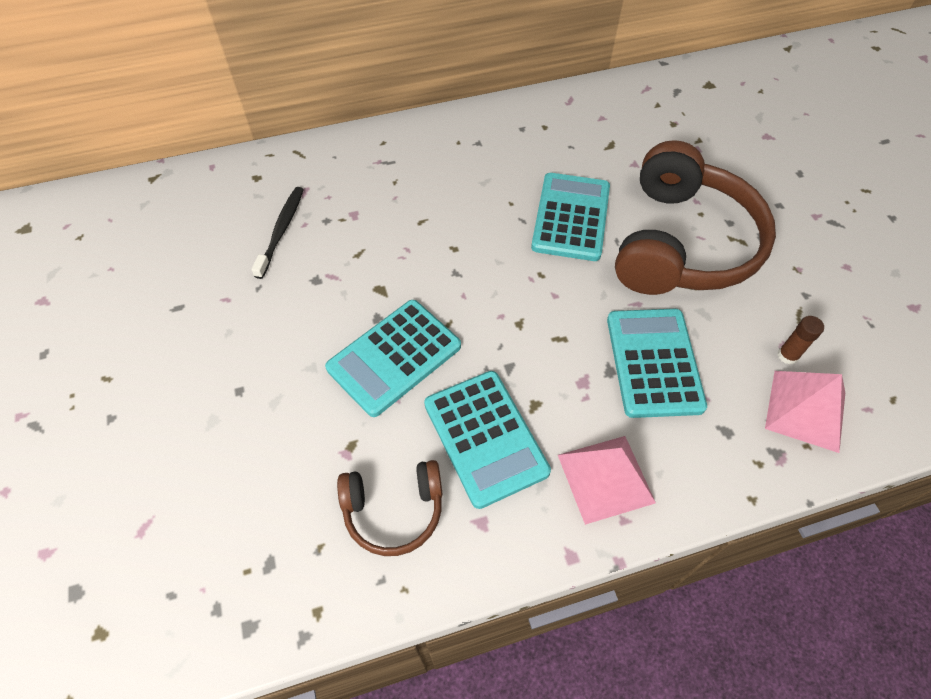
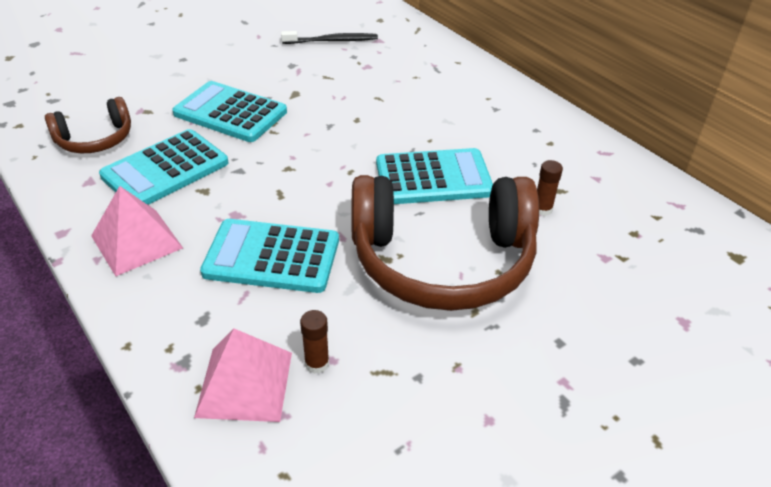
camera: 70 degrees right, 15 degrees down
(394, 511) = (95, 139): brown headphones -> brown headphones turned 90 degrees counterclockwise
(633, 163) = (542, 209): none -> brown glue stick
(653, 362) = (272, 257): turquoise calculator -> turquoise calculator turned 150 degrees counterclockwise

